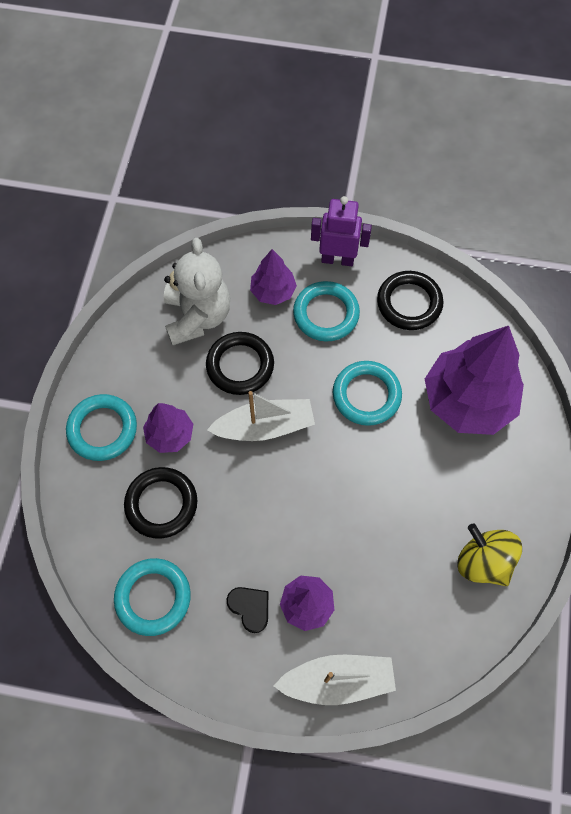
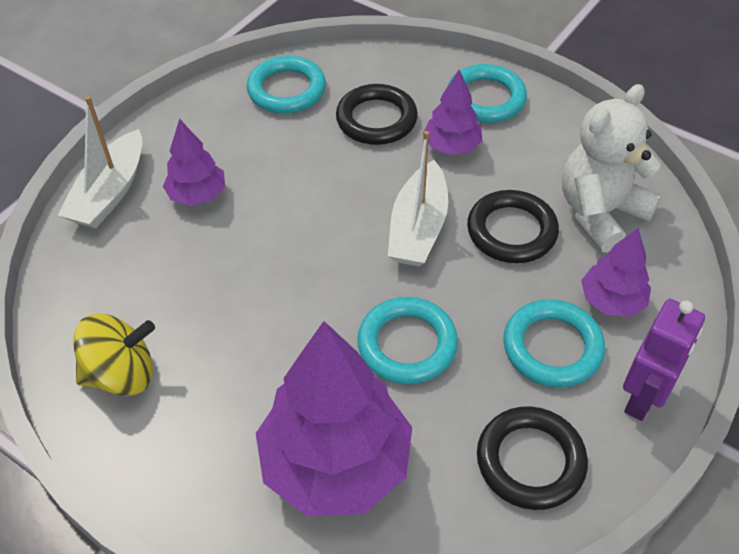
camera: 115 degrees right, 15 degrees down
(197, 316) = (600, 213): white teddy bear -> white teddy bear turned 120 degrees clockwise
(250, 608) = (227, 152): black heart -> none

